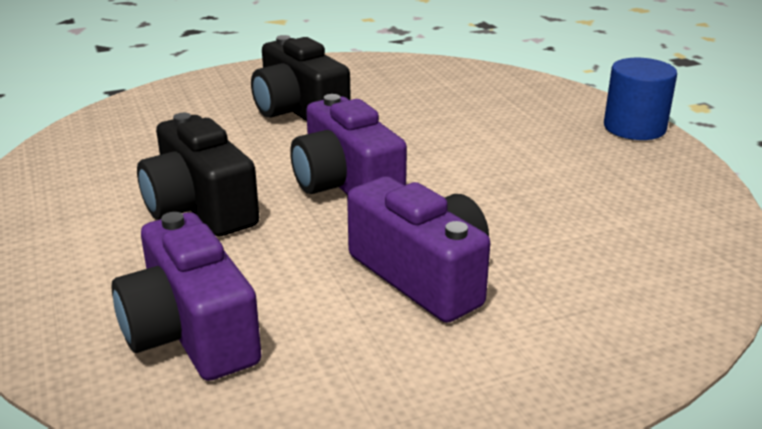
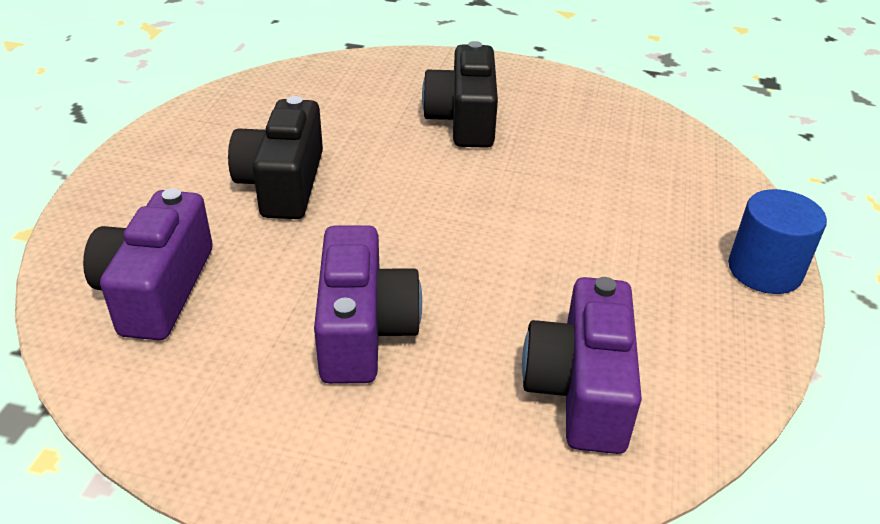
camera: 35 degrees right, 10 degrees up
(346, 184) = (412, 211): purple camera -> purple camera (581, 389)

